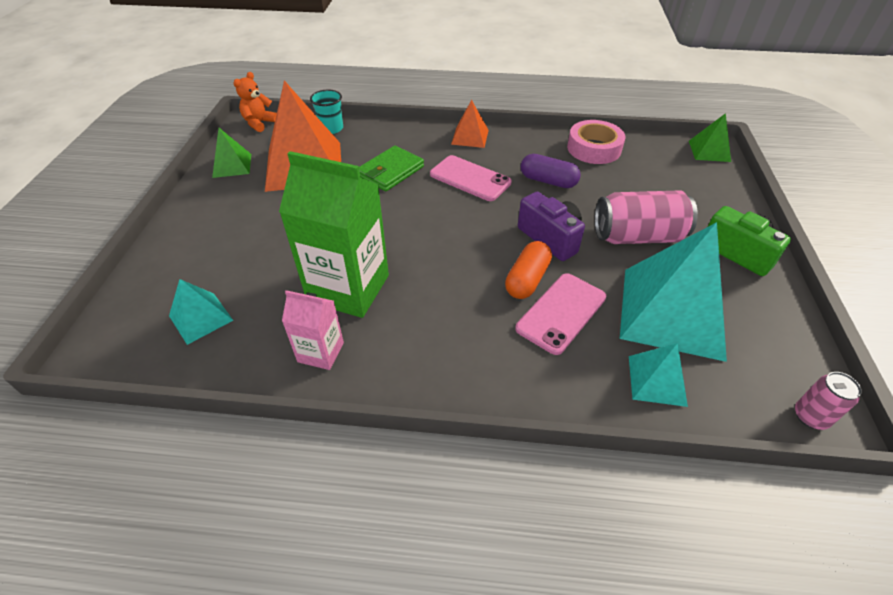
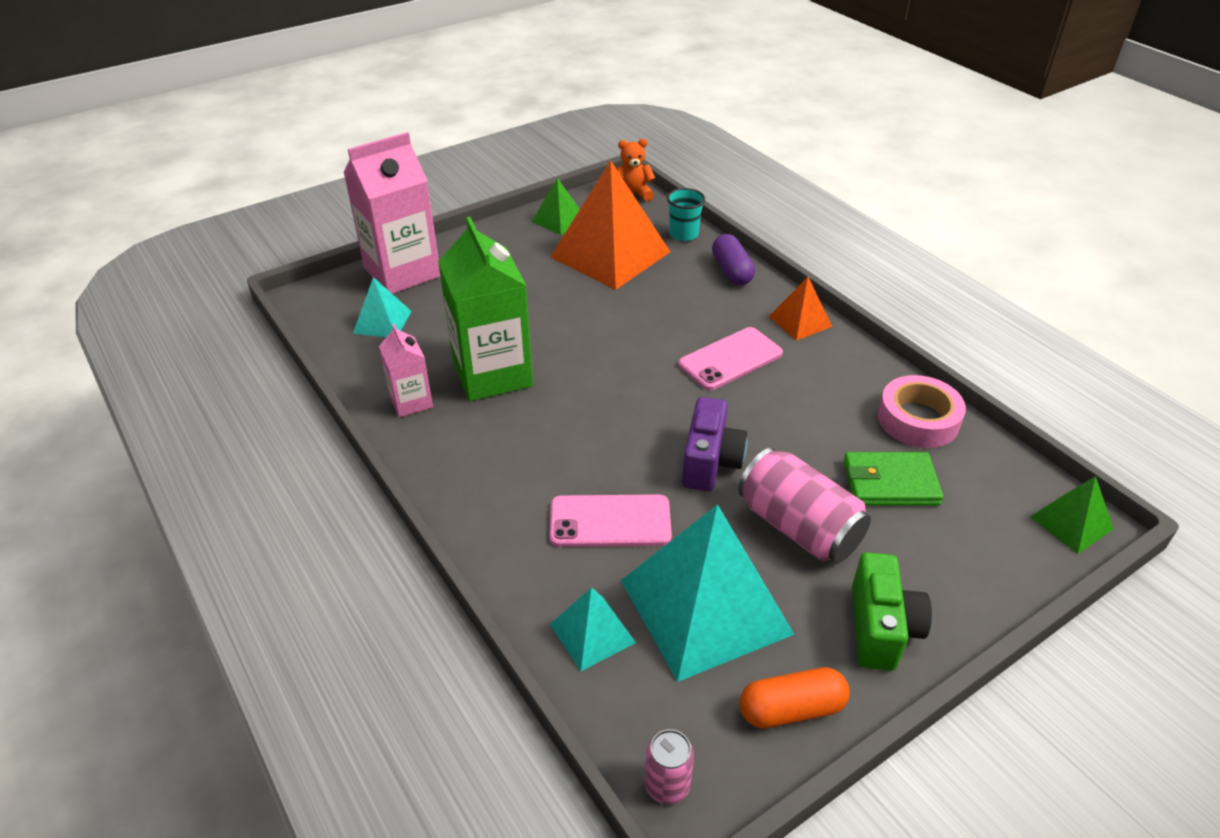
camera: 50 degrees right, 5 degrees down
(158, 273) = (402, 272): none -> pink carton
(390, 171) = (671, 305): green wallet -> green wallet (890, 483)
(470, 178) = (730, 359): pink phone -> pink phone turned 60 degrees clockwise
(527, 279) = (628, 475): orange capsule -> orange capsule (791, 709)
(548, 181) = (803, 414): purple capsule -> purple capsule (731, 271)

